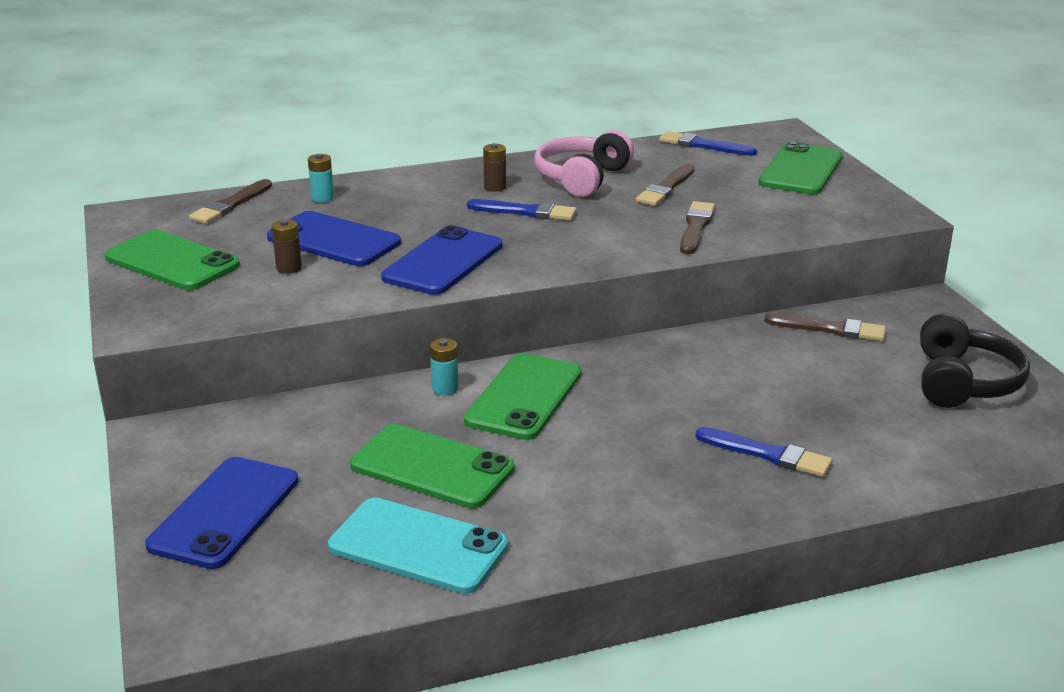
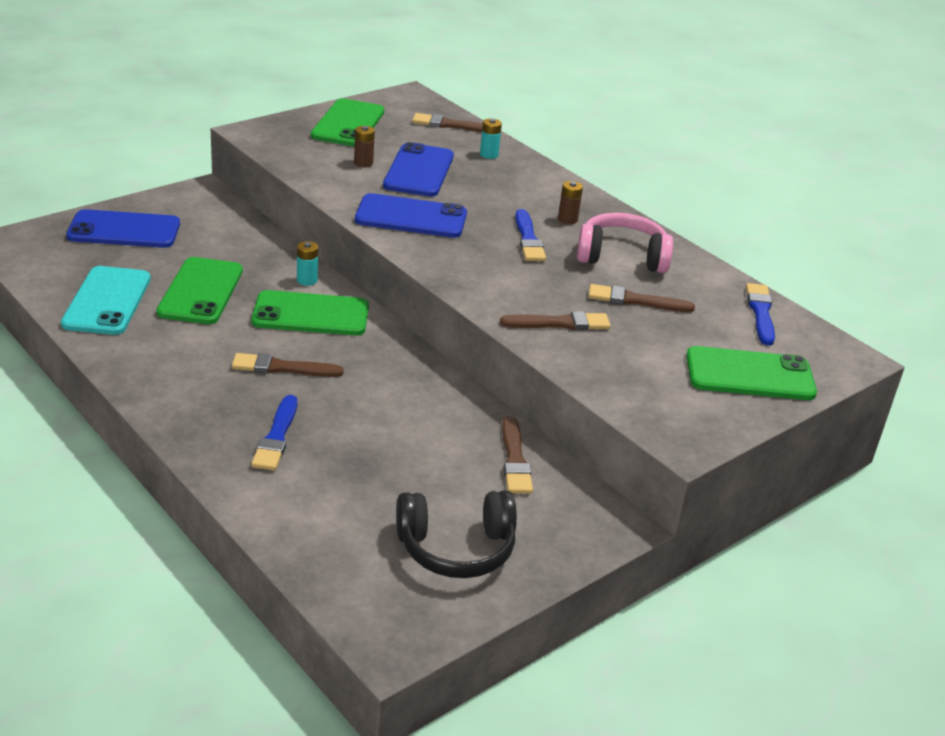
camera: 65 degrees right, 5 degrees up
(631, 431) = (283, 368): none -> brown brush

